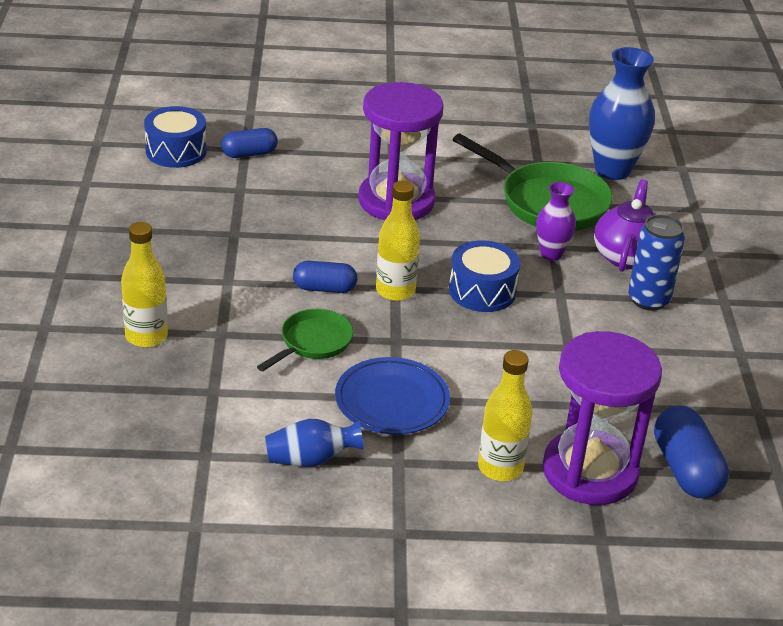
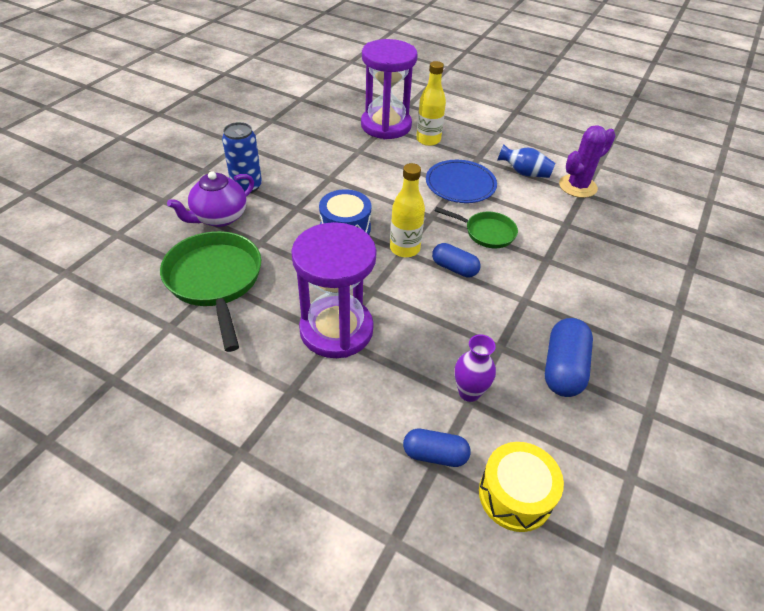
camera: 150 degrees left, 10 degrees up
(146, 336) = (601, 275): yellow bottle -> none
(176, 151) = (515, 495): blue drum -> yellow drum
(217, 464) = (577, 186): none -> purple cactus
(313, 342) = (486, 232): green pan -> green pan turned 135 degrees counterclockwise
(551, 254) = (267, 237): purple vase -> purple vase (469, 392)
(612, 170) = (121, 293): blue vase -> none
(686, 469) = (339, 112): blue capsule -> blue capsule (563, 368)

